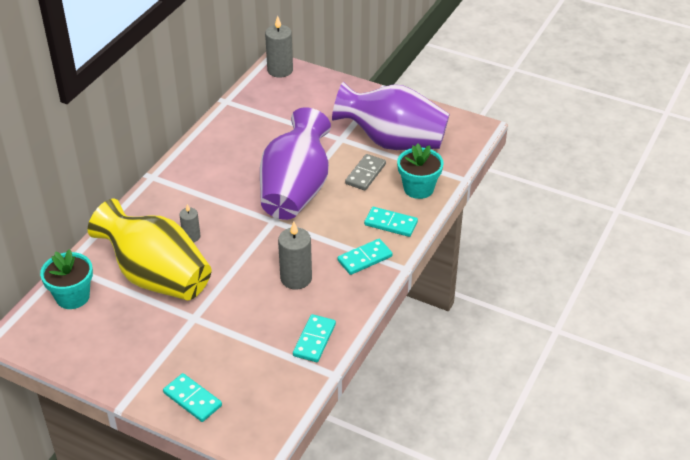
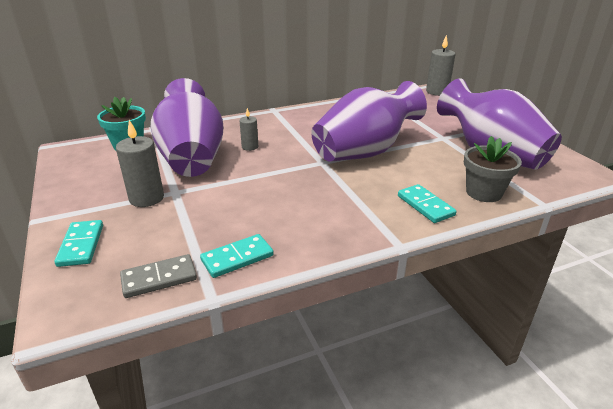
camera: 40 degrees right, 10 degrees down
(156, 277) = (192, 158): yellow vase -> purple vase
(296, 278) = (287, 205): grey candle -> grey candle (146, 198)
(365, 174) = (440, 164): grey domino -> grey domino (159, 278)
(365, 258) = (368, 219): turquoise domino -> none
(418, 188) = (483, 192): turquoise flower pot -> grey flower pot

